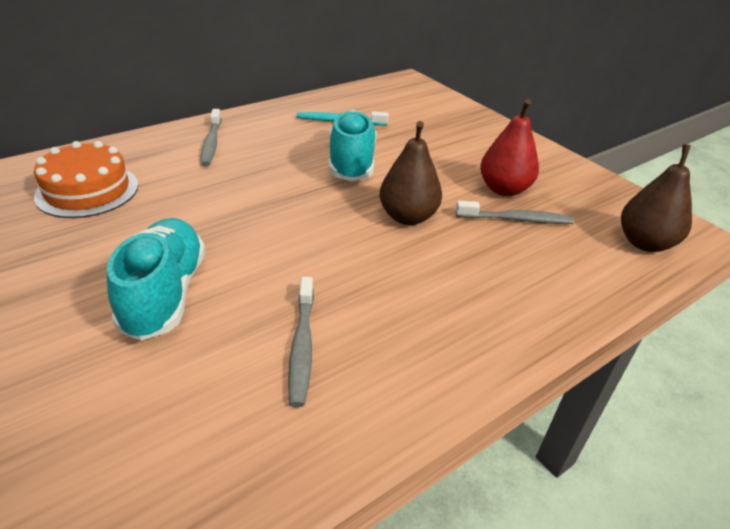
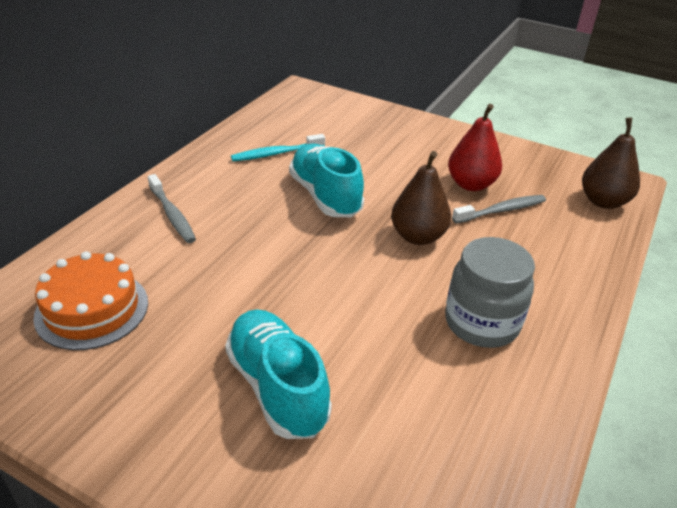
camera: 25 degrees left, 0 degrees up
(302, 346) = (434, 387): grey toothbrush -> none
(402, 308) = (481, 323): none -> grey jar

